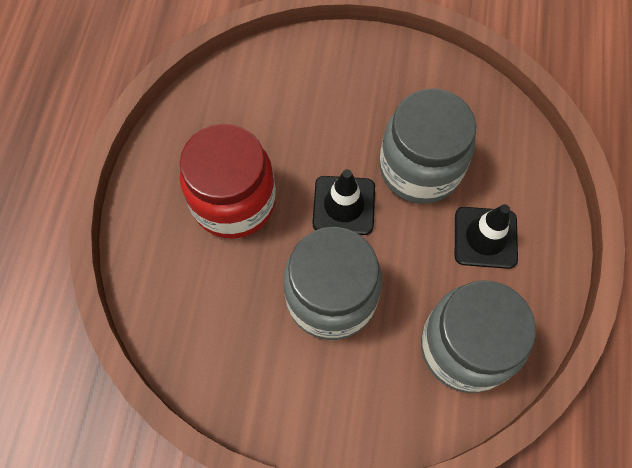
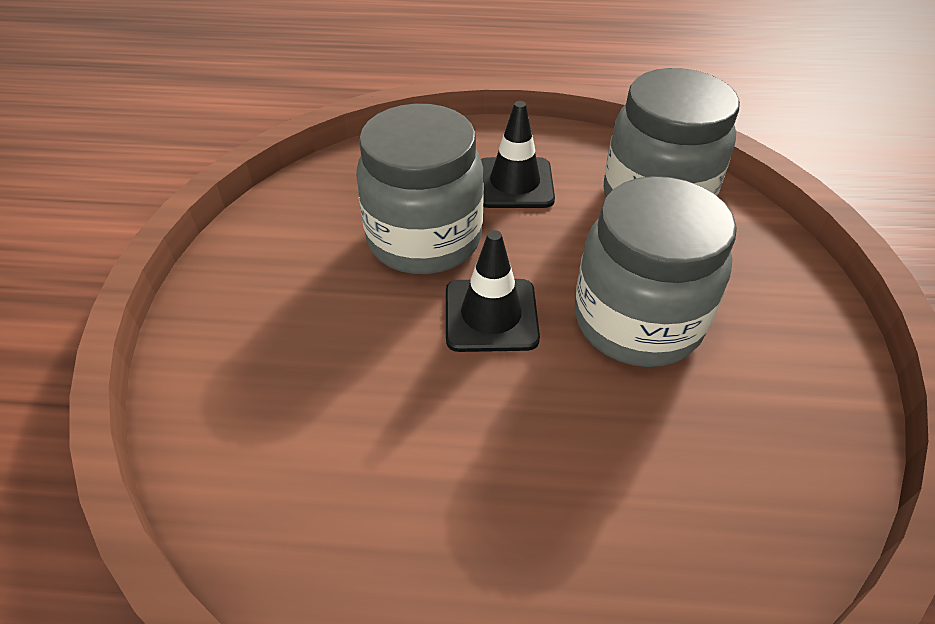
camera: 95 degrees left, 20 degrees down
(234, 202) = (506, 465): red jar -> none

